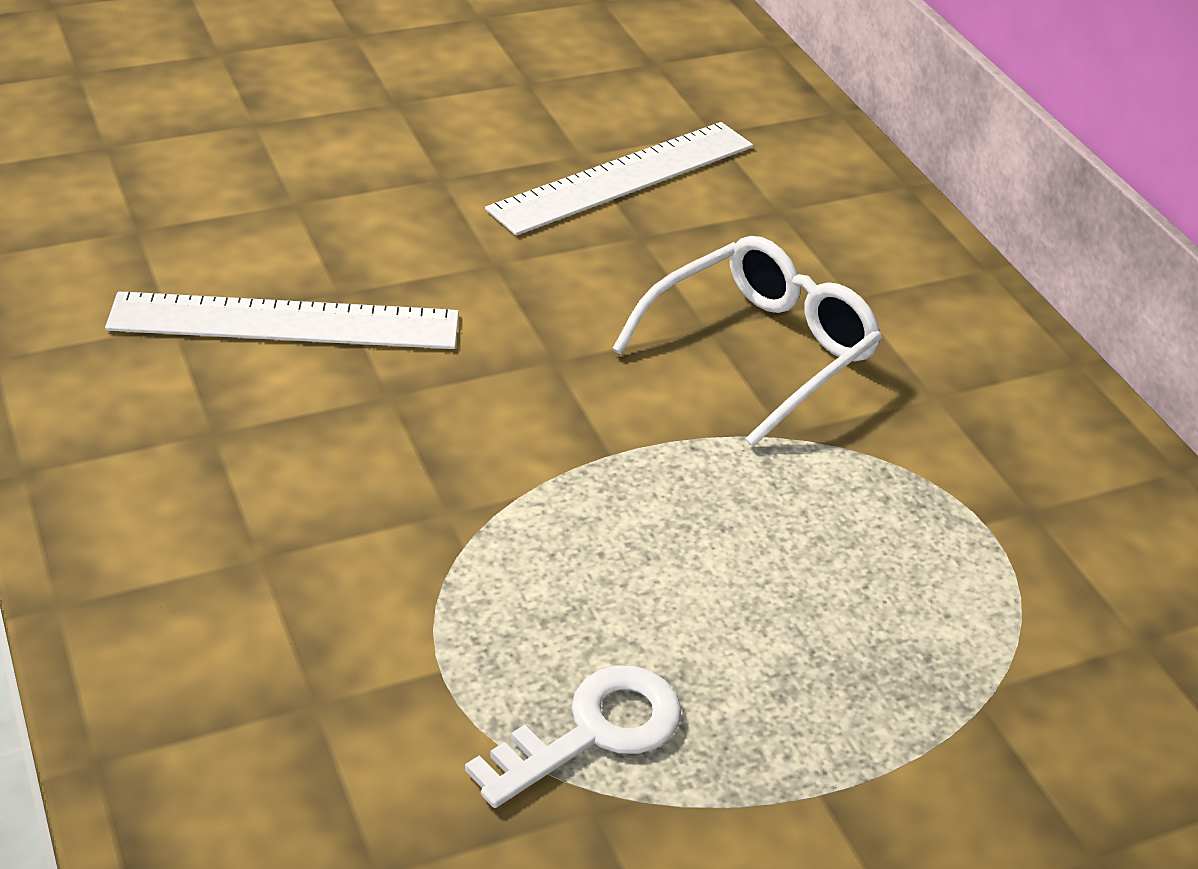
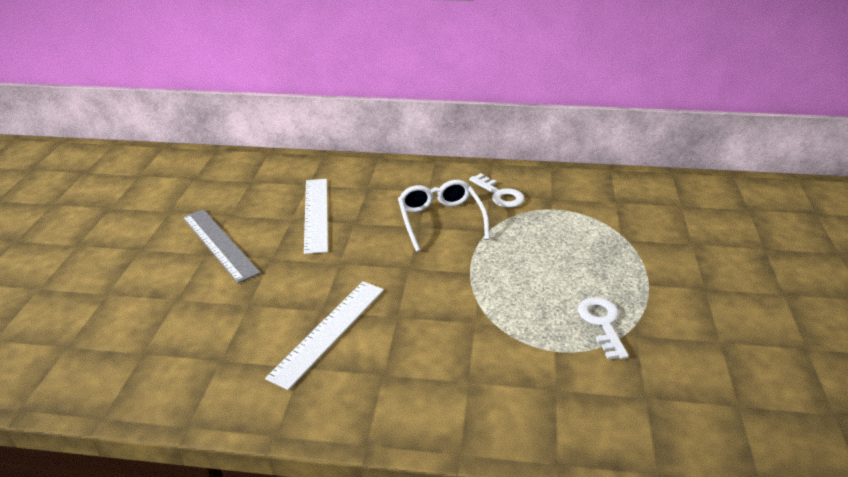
camera: 55 degrees left, 5 degrees down
(434, 105) = (219, 244): none -> grey ruler
(954, 413) = (499, 194): none -> white key

